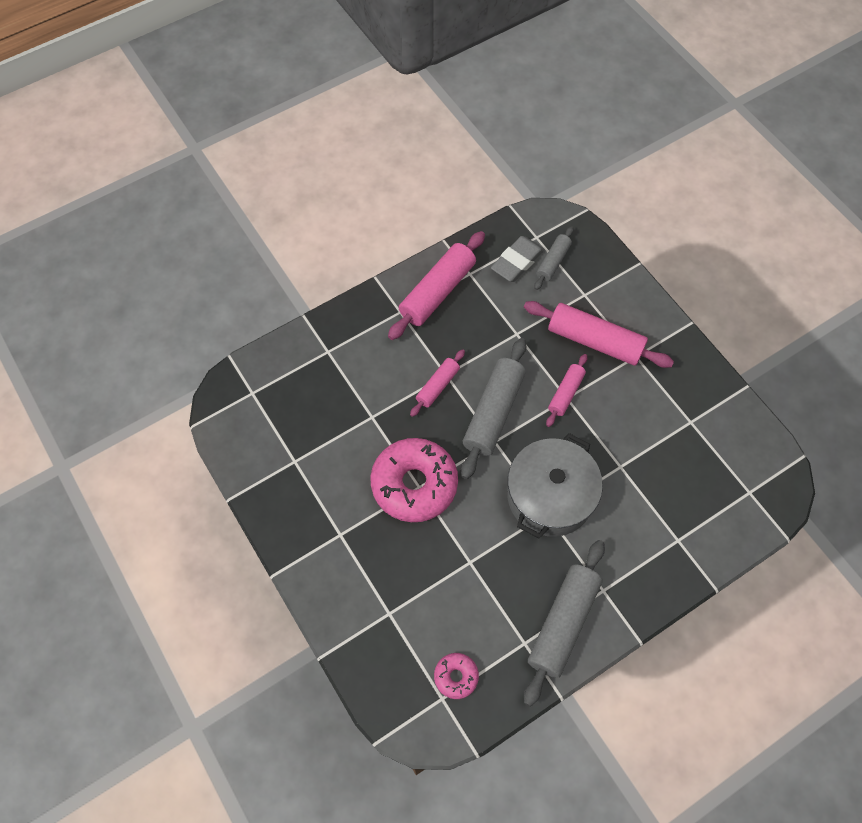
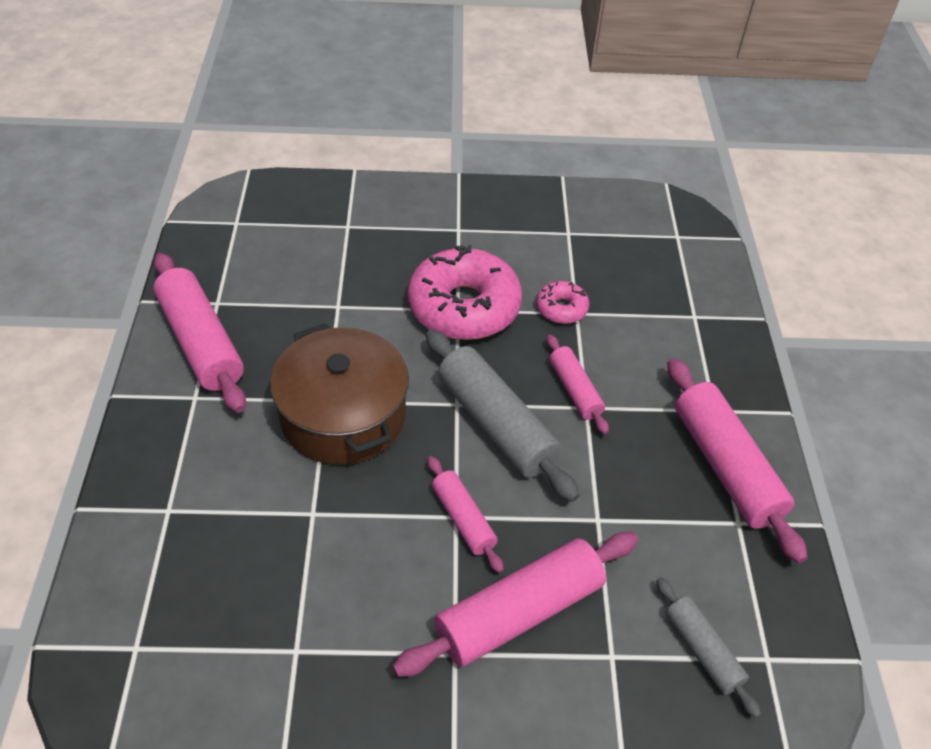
camera: 120 degrees right, 15 degrees down
(456, 676) = (243, 240): pink donut -> pink donut (561, 308)
(517, 262) = (729, 598): grey eraser -> none
(550, 496) = (343, 415): grey pot -> brown pot
(563, 624) = (200, 342): grey rolling pin -> pink rolling pin

